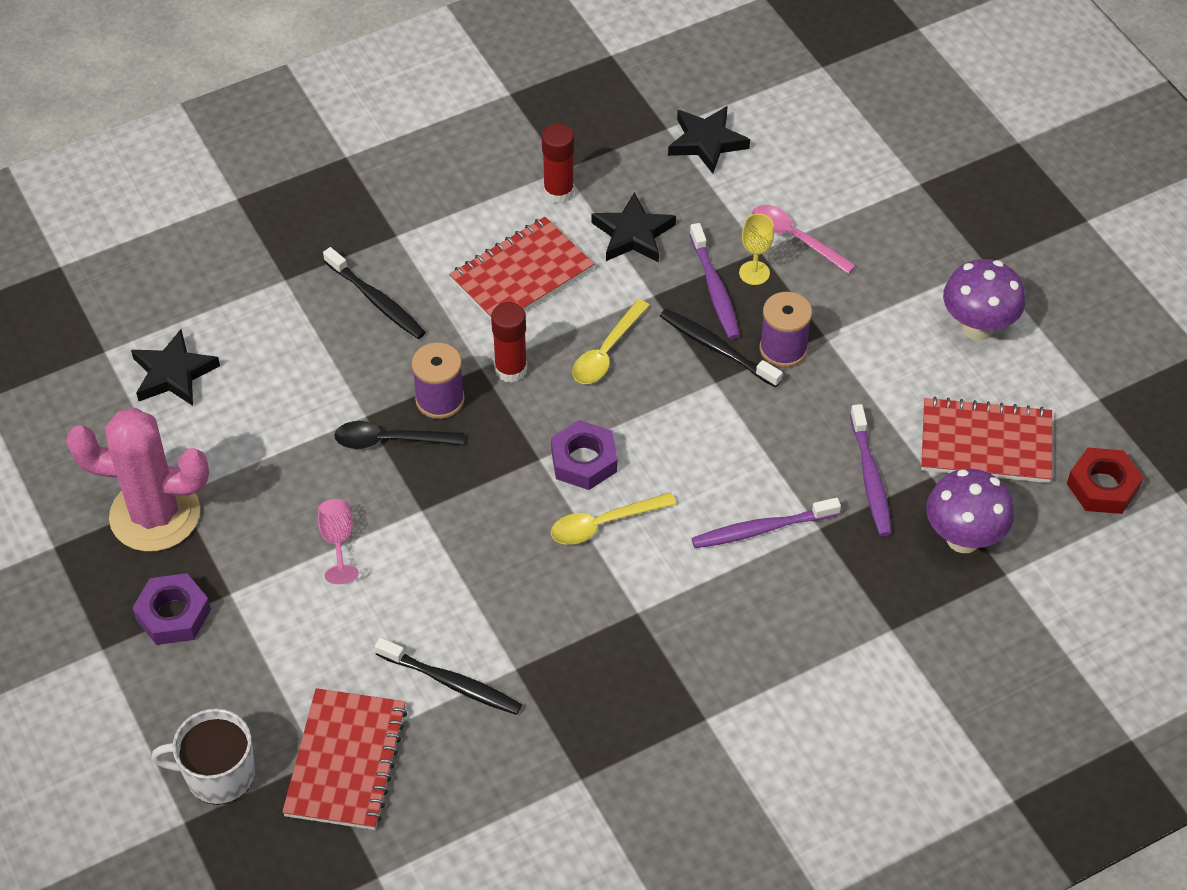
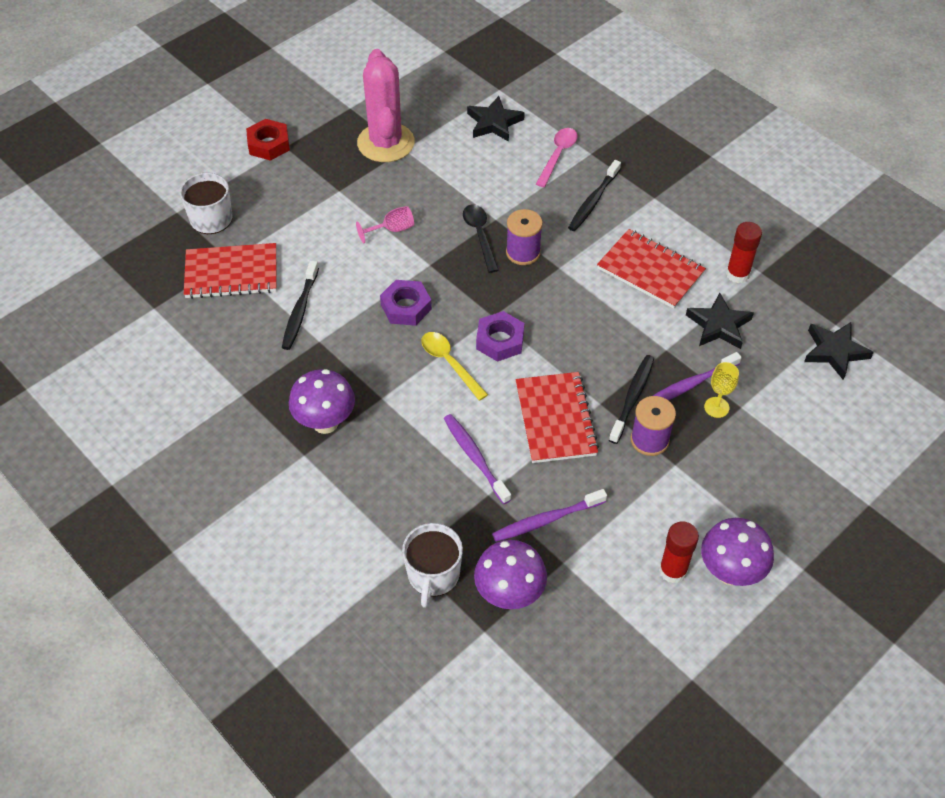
camera: 75 degrees right, 0 degrees up
(173, 614) = (317, 170): purple nut -> purple nut (406, 307)
(511, 369) = (563, 283): red glue stick -> red glue stick (673, 571)
(606, 352) = (601, 333): yellow spoon -> none
(660, 685) = (325, 423): none -> purple mushroom
(795, 238) = (764, 427): pink spoon -> pink spoon (558, 155)
(920, 609) = (433, 575): none -> white mug
(985, 443) = (610, 597): red notebook -> red notebook (555, 419)
(1102, 486) = (597, 694): red nut -> red nut (268, 144)

